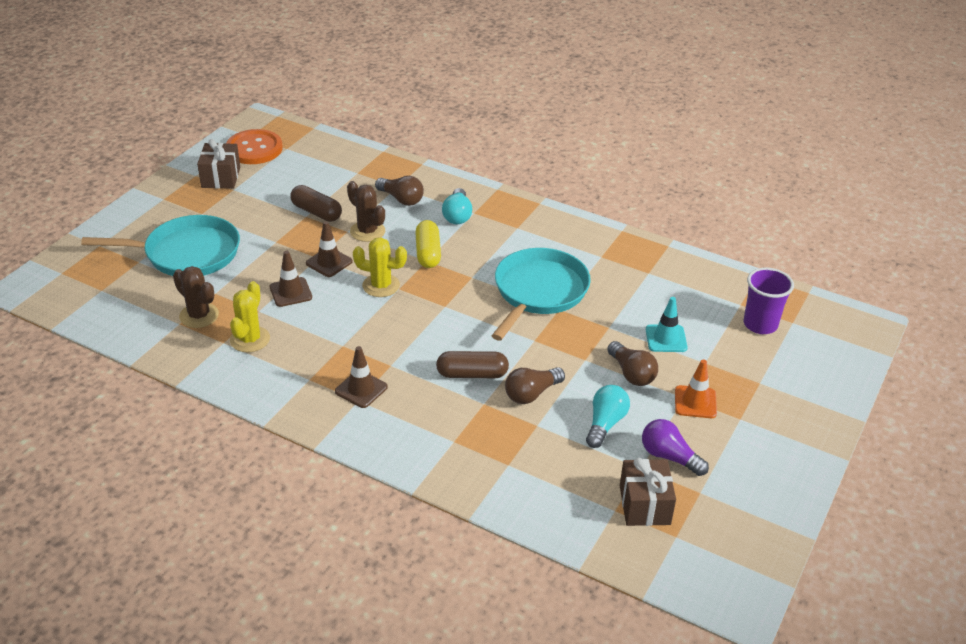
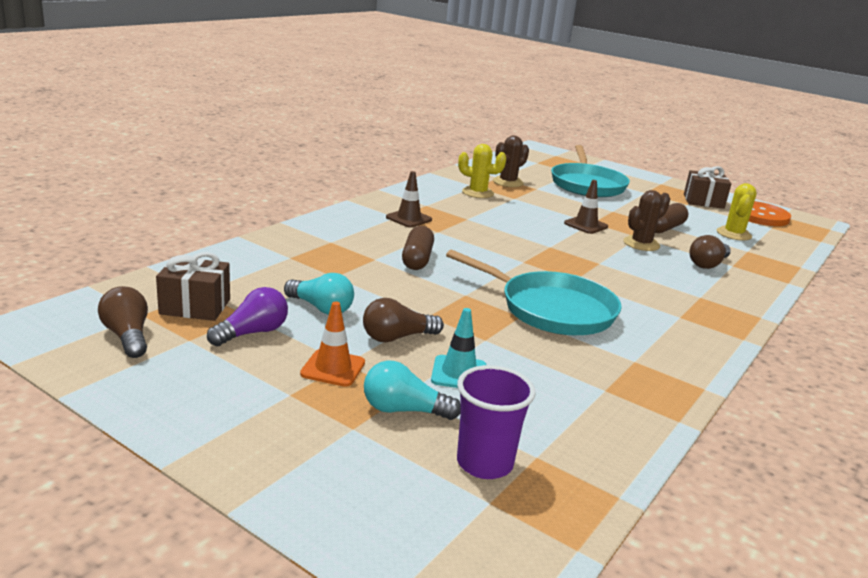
camera: 95 degrees right, 15 degrees down
(290, 292) = (539, 209): brown traffic cone -> none
(381, 286) = (553, 240): yellow cactus -> yellow cactus (733, 234)
(428, 253) = (612, 265): yellow capsule -> none
(457, 215) = (689, 287): turquoise light bulb -> turquoise light bulb (404, 410)
(531, 394) = (380, 280): brown light bulb -> brown light bulb (127, 336)

